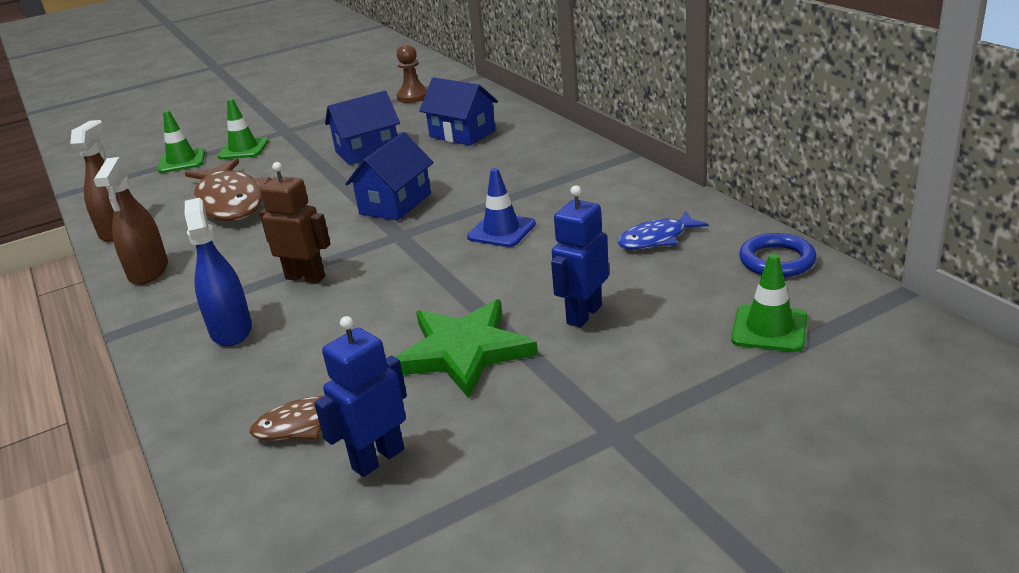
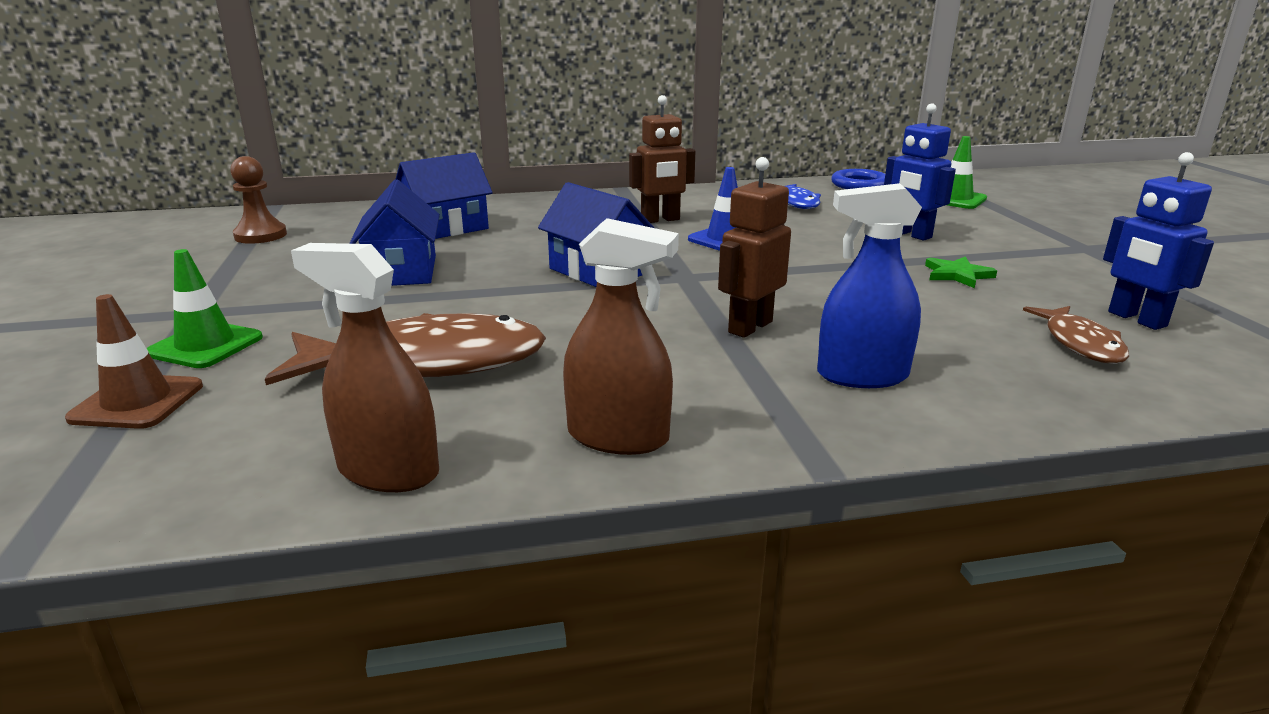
camera: 75 degrees left, 5 degrees down
(181, 161) = (137, 402): green traffic cone -> brown traffic cone
(463, 351) = (957, 275): green star -> green star, size x0.48
(540, 194) = (660, 220): none -> brown robot

